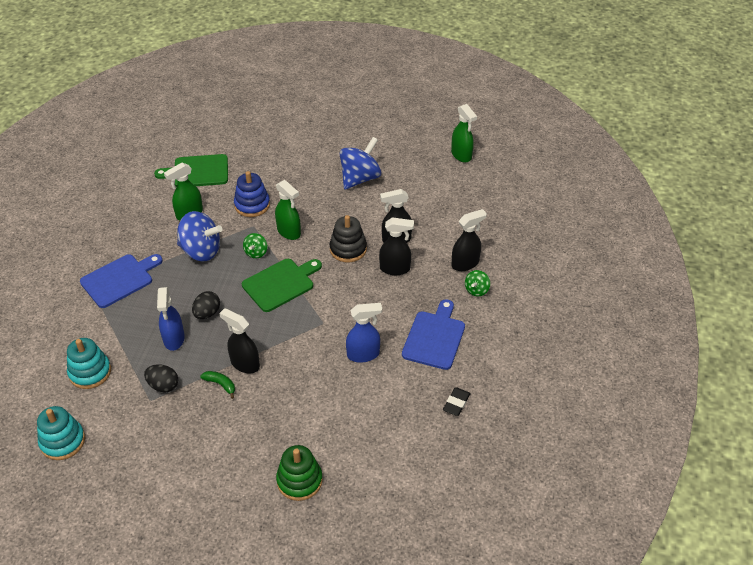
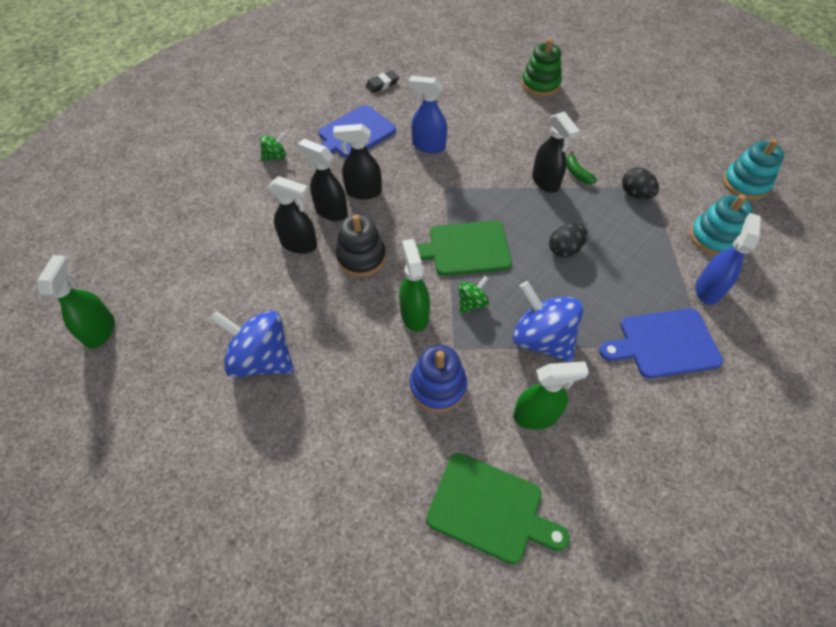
camera: 150 degrees left, 10 degrees up
(174, 339) = (611, 236): blue spray bottle -> blue spray bottle (708, 289)
(360, 178) = (262, 359): blue spinning top -> blue spinning top turned 45 degrees clockwise
(465, 264) = (257, 185): black spray bottle -> black spray bottle (363, 192)

